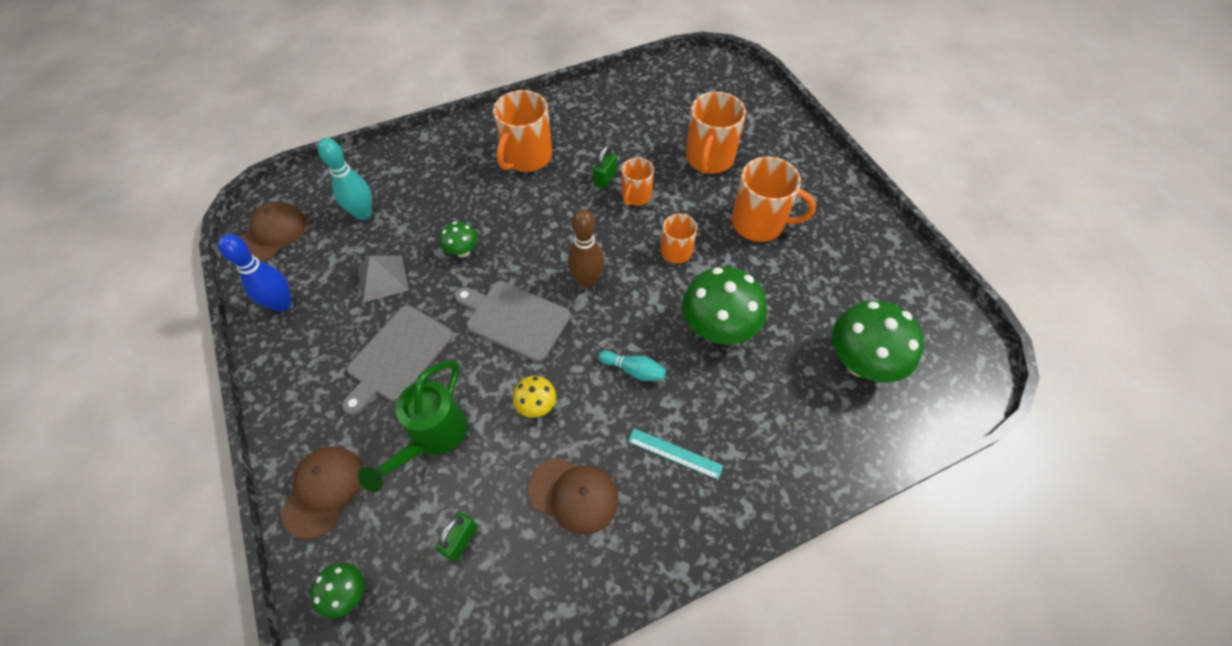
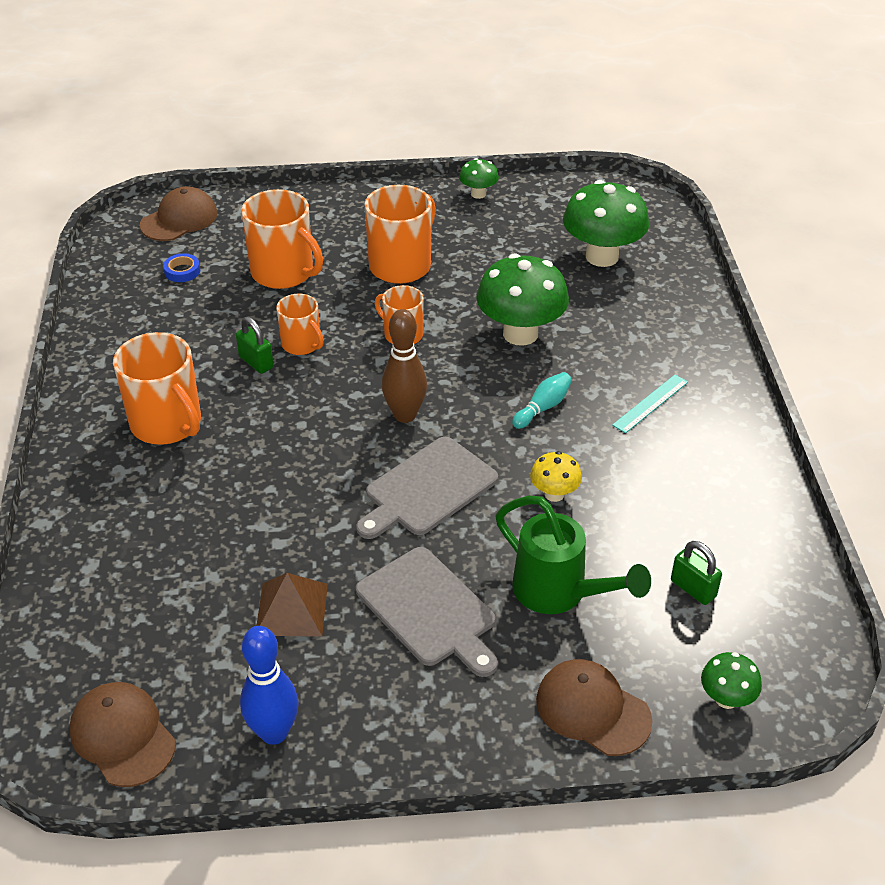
camera: 70 degrees left, 15 degrees down
(363, 214) = (155, 616): turquoise bowling pin -> none
(383, 278) = (292, 609): grey pyramid -> brown pyramid
(462, 251) = (293, 518): green mushroom -> green mushroom (478, 194)
(574, 495) = (670, 488): brown cap -> brown cap (179, 219)
(680, 107) = (182, 271): none -> blue tape

